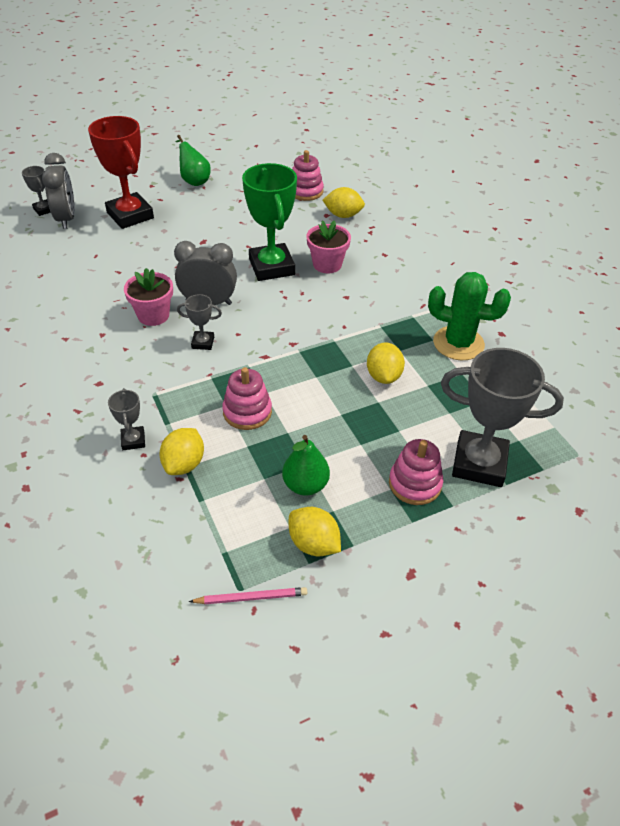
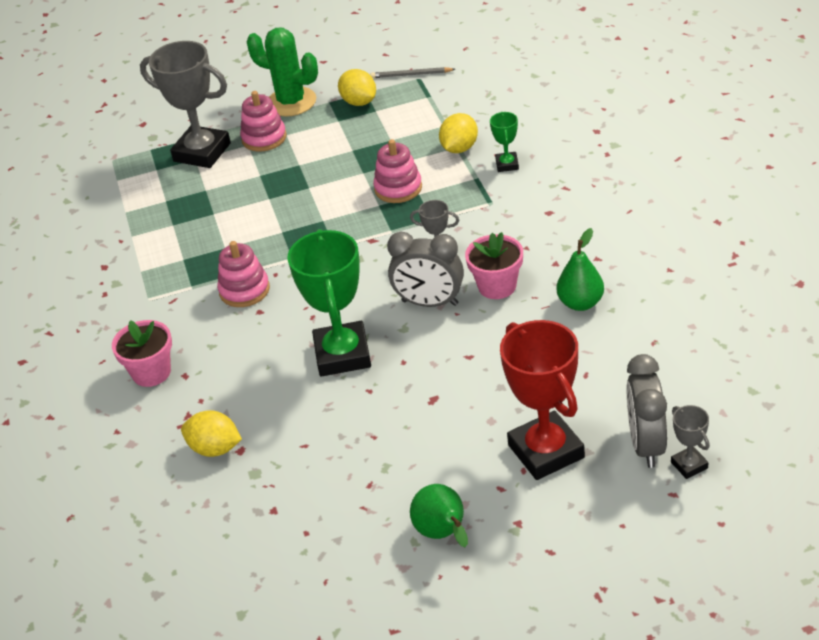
camera: 165 degrees left, 5 degrees down
(133, 440) = (507, 164): grey trophy -> green trophy
(251, 597) = (411, 75): pink pencil -> grey pencil
(305, 191) = (257, 504): pink stacking toy -> pink stacking toy (244, 290)
(305, 485) = (356, 136): green pear -> green pear (580, 303)
(327, 264) = (267, 358): pink flower pot -> pink flower pot (151, 372)
(383, 376) = (253, 221): yellow lemon -> none
(458, 343) = (158, 255): green cactus -> green cactus (291, 102)

